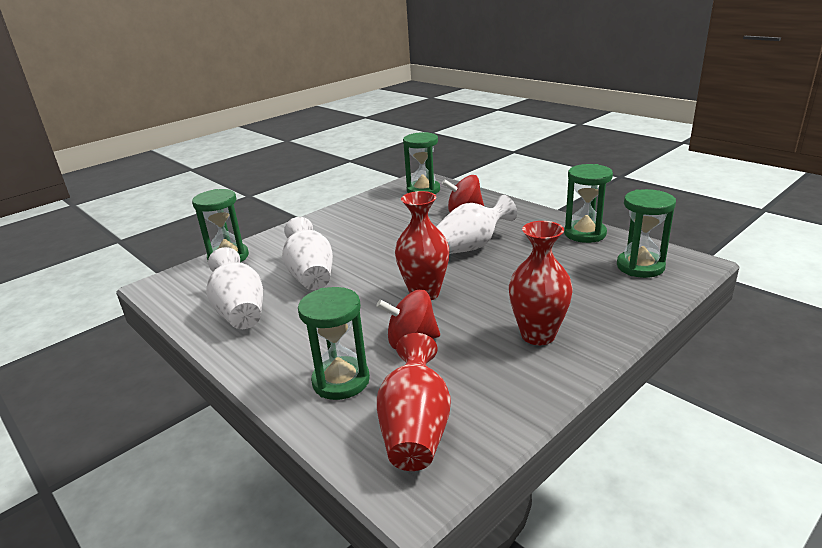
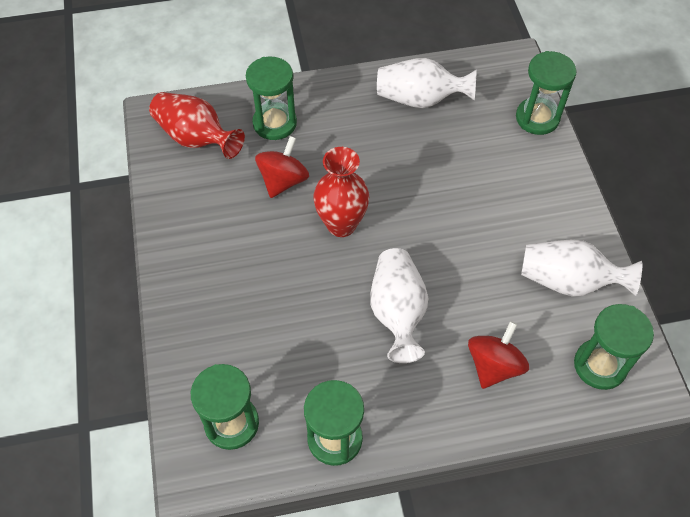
camera: 120 degrees right, 30 degrees up
(311, 275) = (445, 162): white vase -> white vase (568, 281)
(538, 335) = (216, 259): red vase -> none

